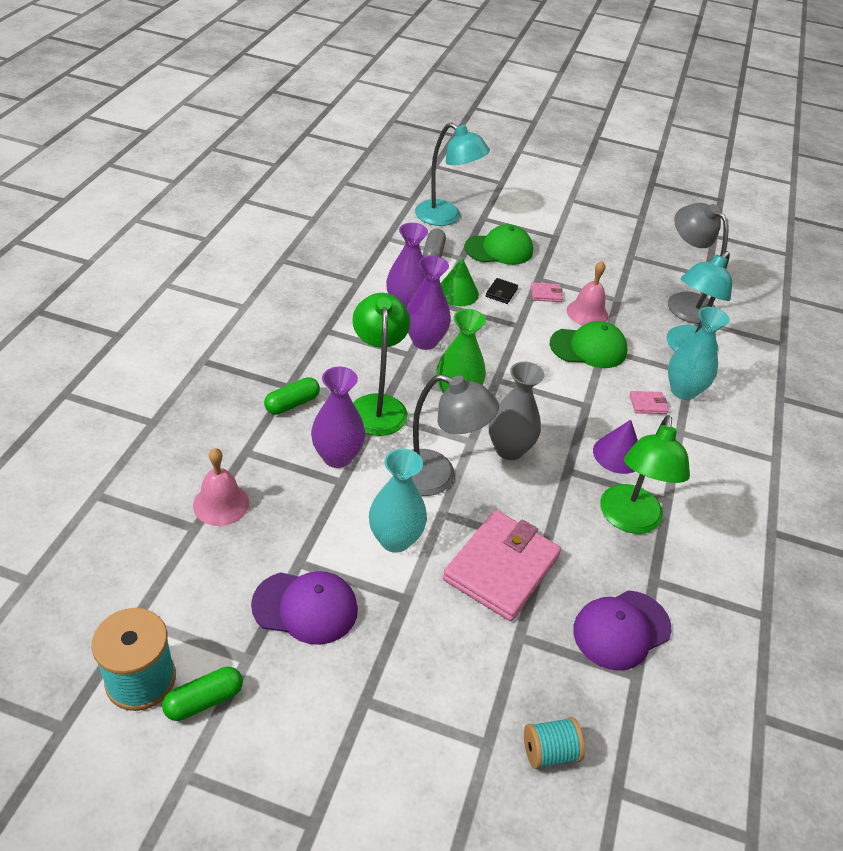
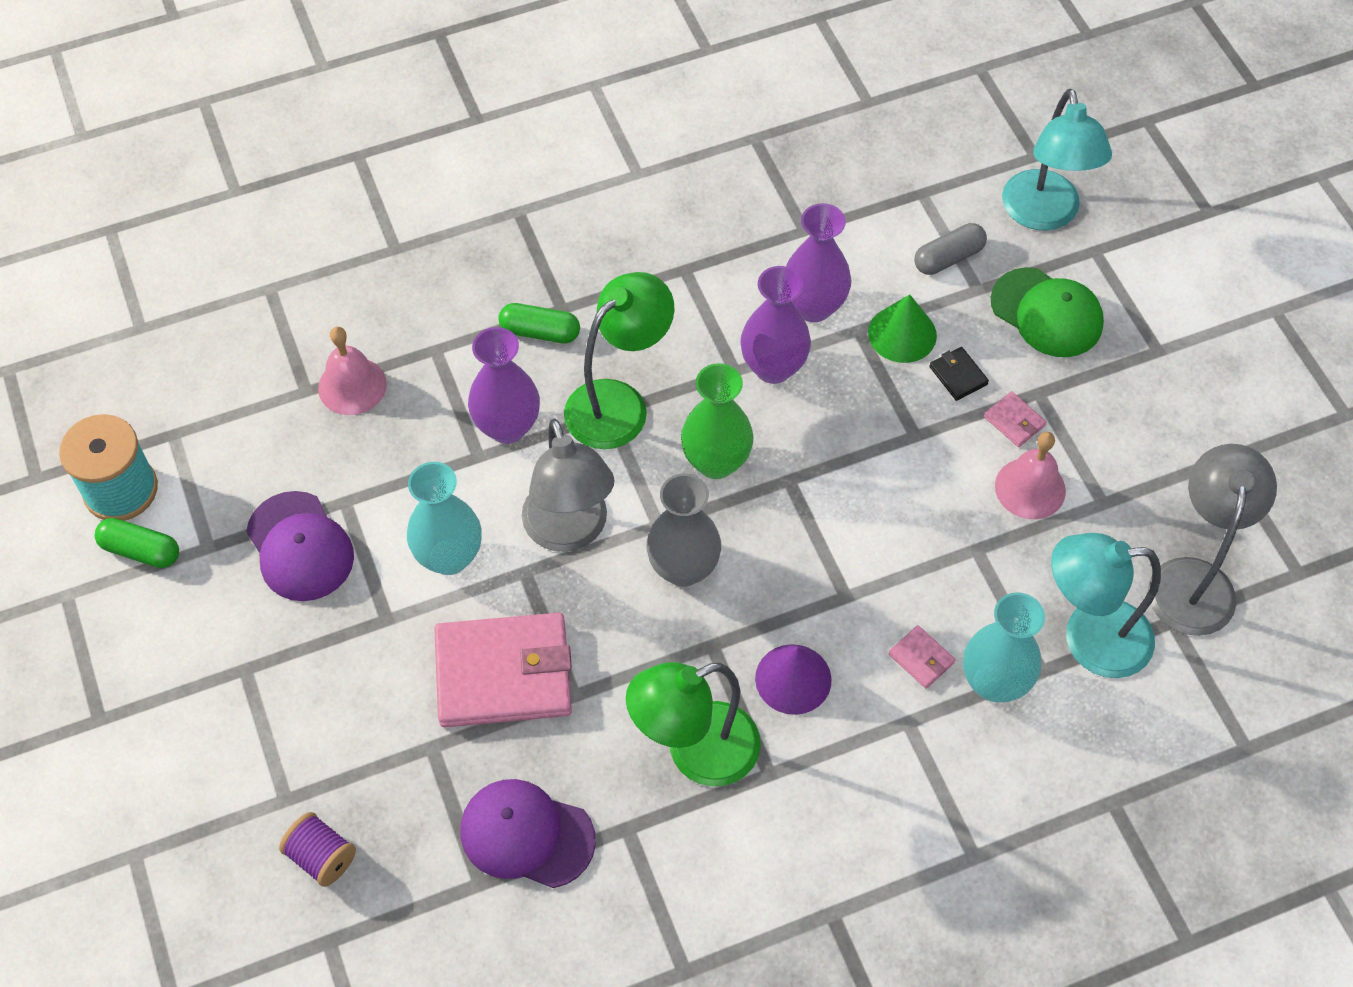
camera: 55 degrees right, 15 degrees up
(501, 292) = (958, 375): black wallet -> black wallet turned 75 degrees clockwise
(549, 752) = (321, 857): turquoise spool -> purple spool
(588, 348) = (958, 533): green cap -> none

